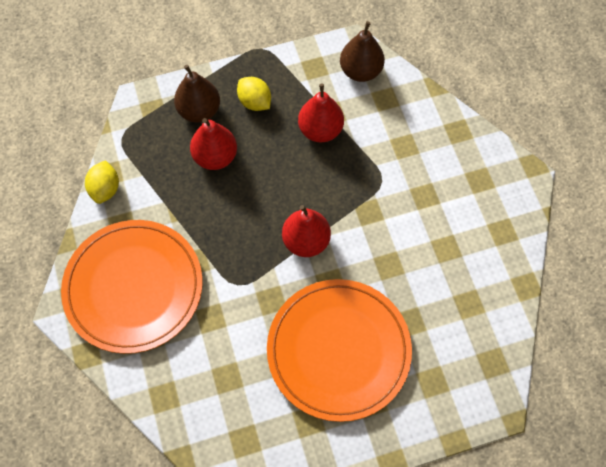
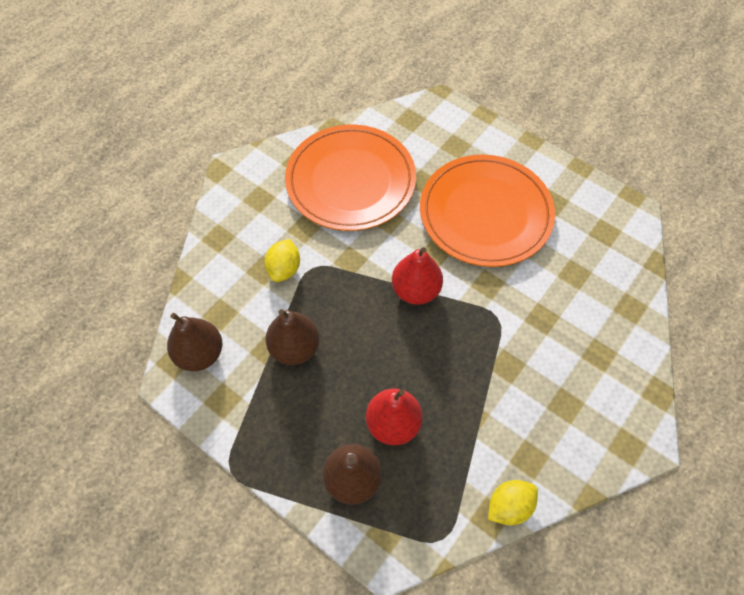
camera: 125 degrees left, 5 degrees down
(134, 287) = (573, 399): orange plate -> orange plate (350, 181)
(255, 102) = (304, 430): yellow lemon -> yellow lemon (284, 269)
(320, 130) = (294, 348): red pear -> brown pear

